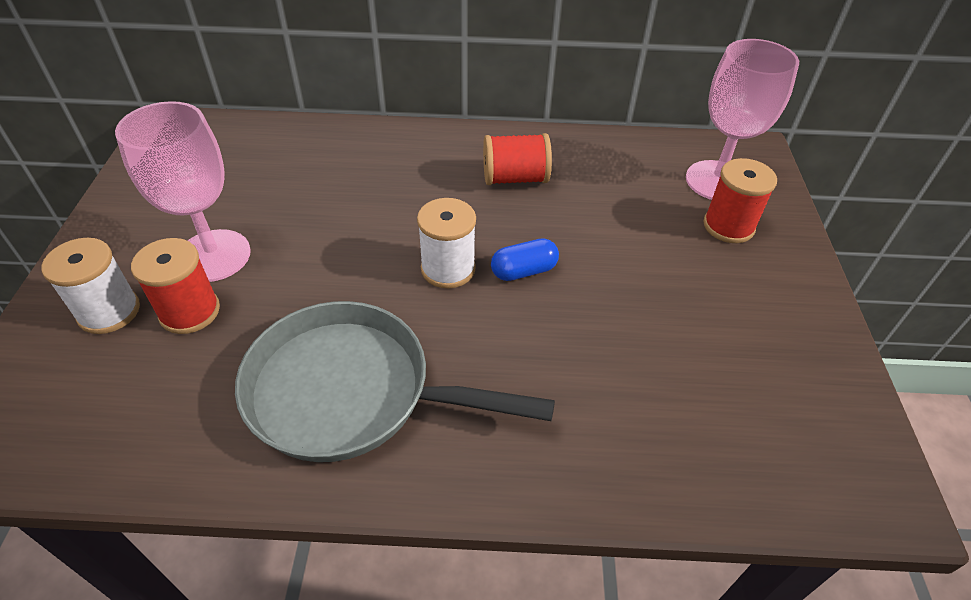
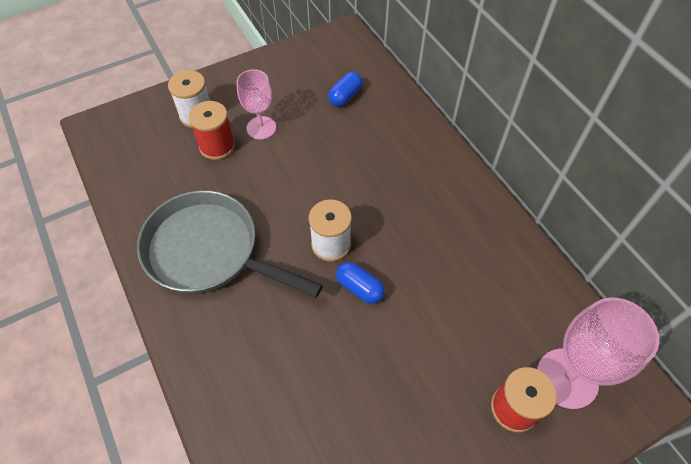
camera: 60 degrees right, 10 degrees up
(213, 256) = (261, 128): pink goblet -> pink goblet, size x0.64
(257, 166) = (345, 96): none -> blue capsule
(351, 392) = (209, 251): grey pan -> grey pan turned 45 degrees counterclockwise
(515, 178) = (448, 235): red spool -> none

